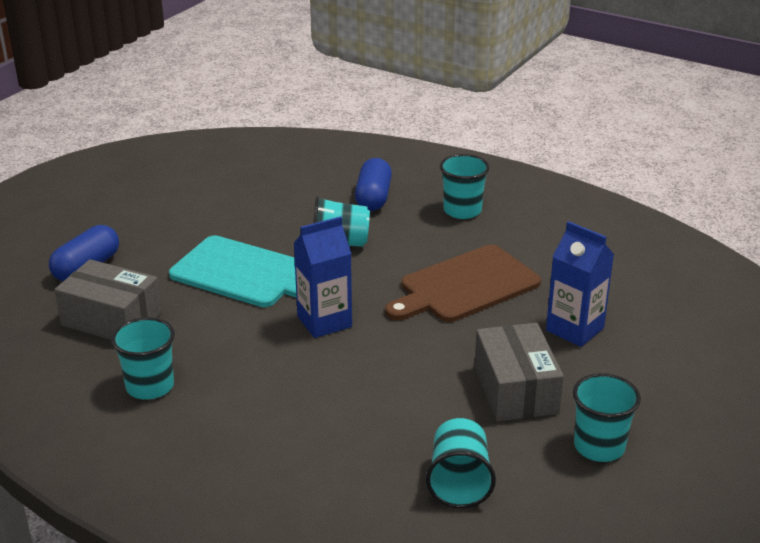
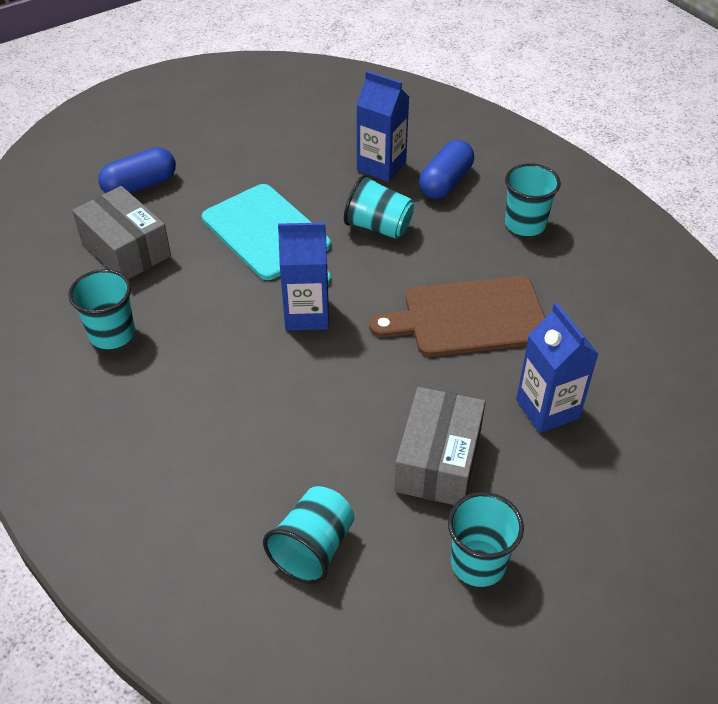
camera: 25 degrees right, 15 degrees up
(308, 199) = (381, 166): none -> blue carton

